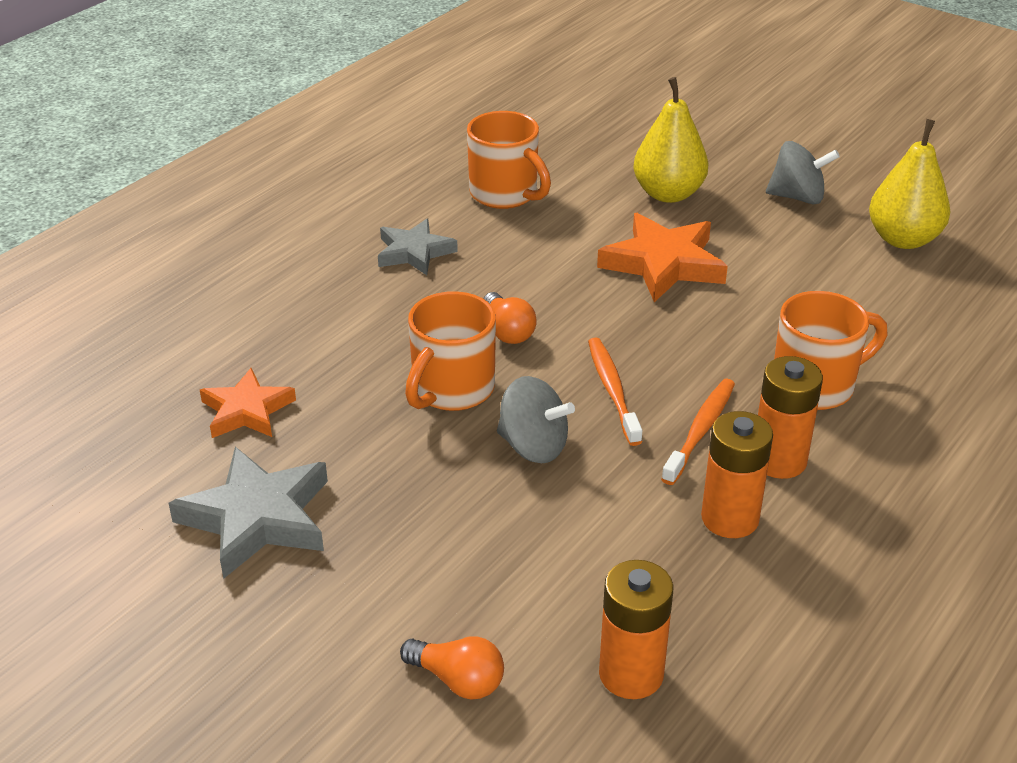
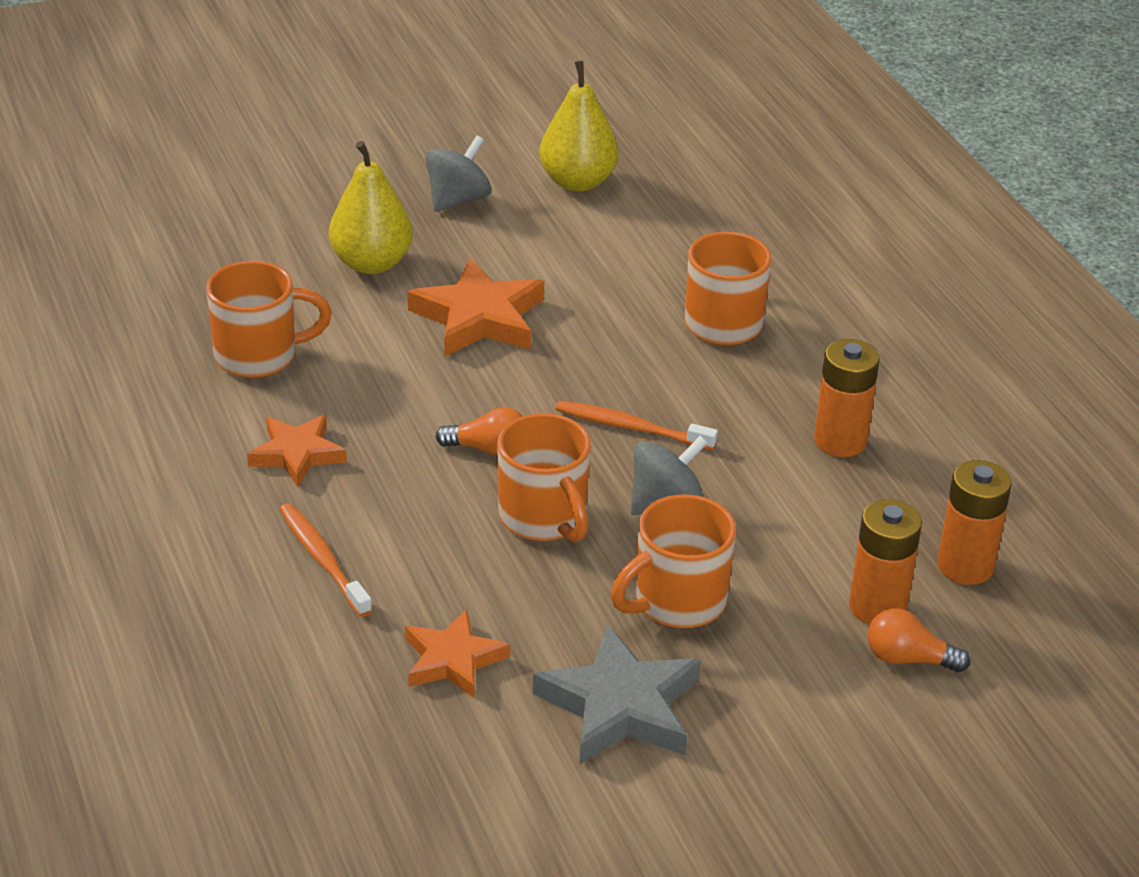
camera: 60 degrees left, 0 degrees up
(411, 501) = (676, 602): none -> orange mug
(414, 252) = (297, 454): grey star -> orange star
(458, 680) = (908, 659): orange light bulb -> orange light bulb turned 135 degrees counterclockwise
(700, 431) = (726, 406): orange toothbrush -> orange toothbrush (323, 560)
(779, 460) = (795, 385): orange battery -> orange battery (877, 607)

